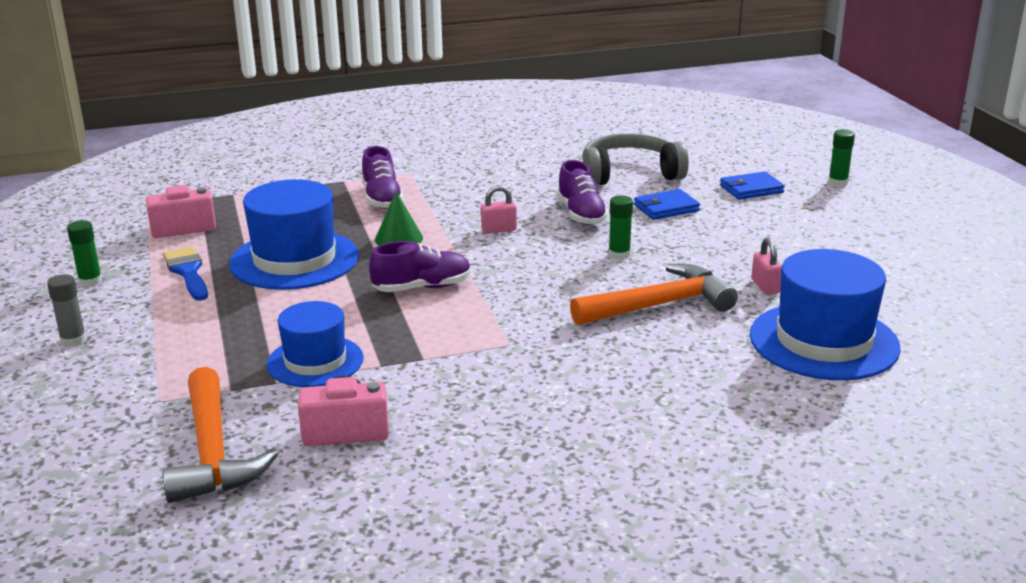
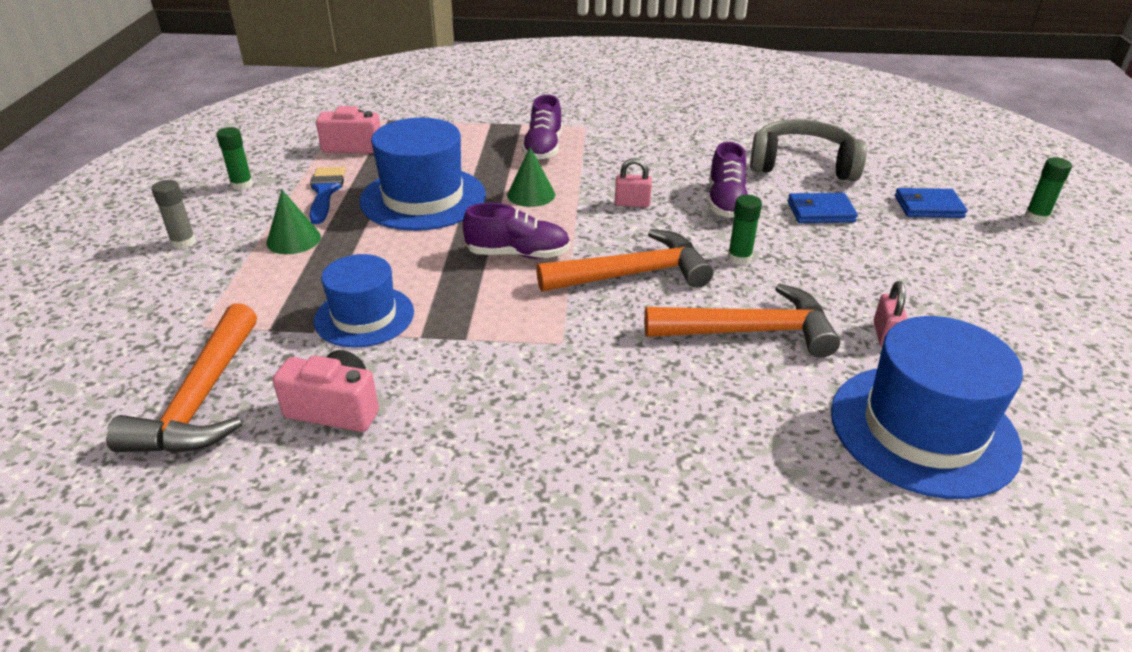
camera: 20 degrees right, 10 degrees up
(190, 317) = (293, 239): none -> green cone
(536, 283) = (633, 274): none -> orange hammer

